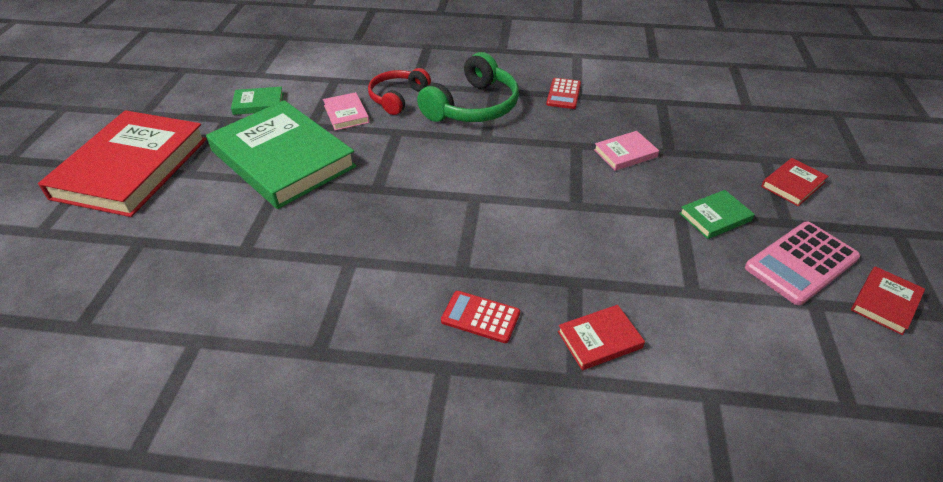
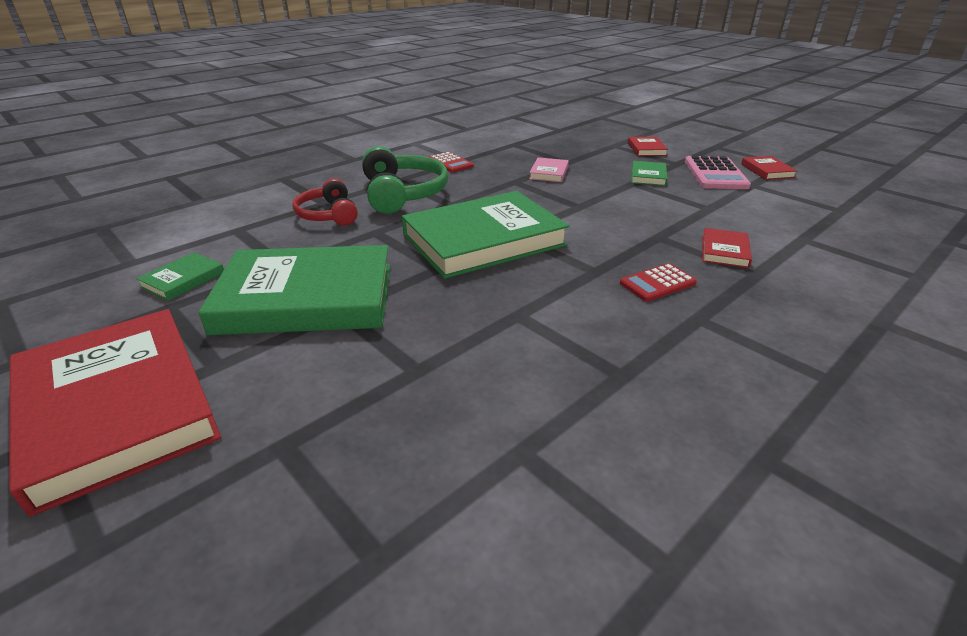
camera: 50 degrees left, 10 degrees down
(346, 114) = (302, 243): pink book -> none
(445, 186) = (484, 240): none -> green book

